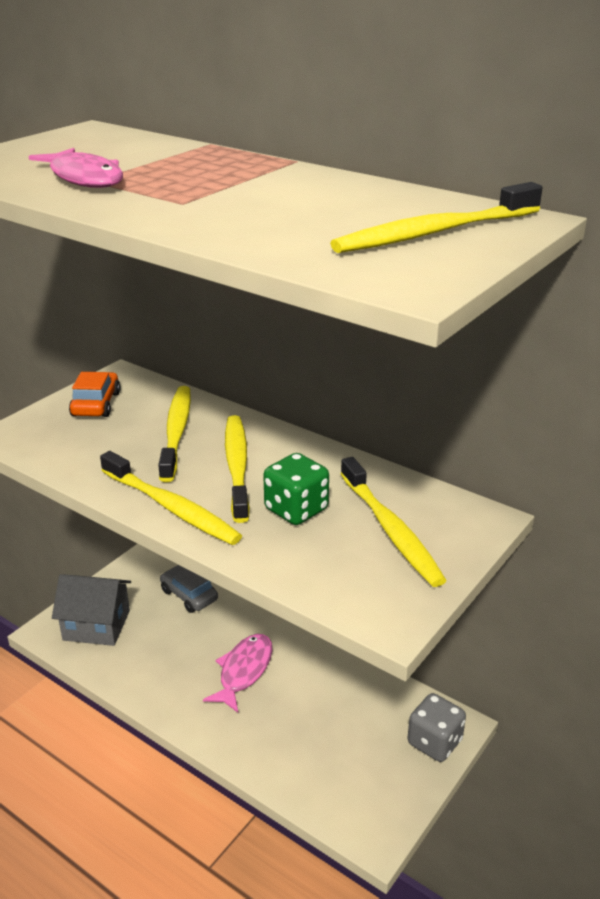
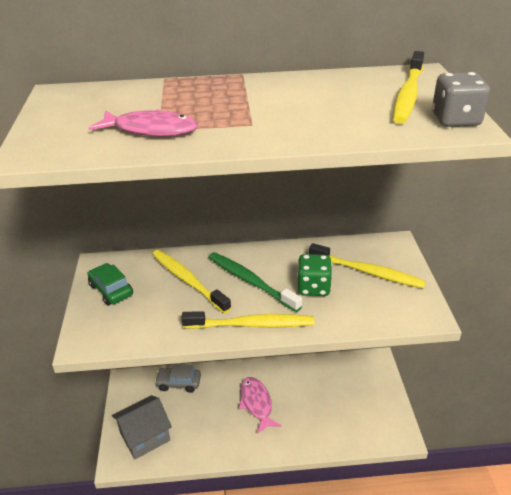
camera: 40 degrees left, 5 degrees up
(96, 404) = (111, 290): orange car -> green car
(237, 467) = (251, 282): yellow toothbrush -> green toothbrush
(434, 742) = (377, 375): grey dice -> grey dice (455, 120)

